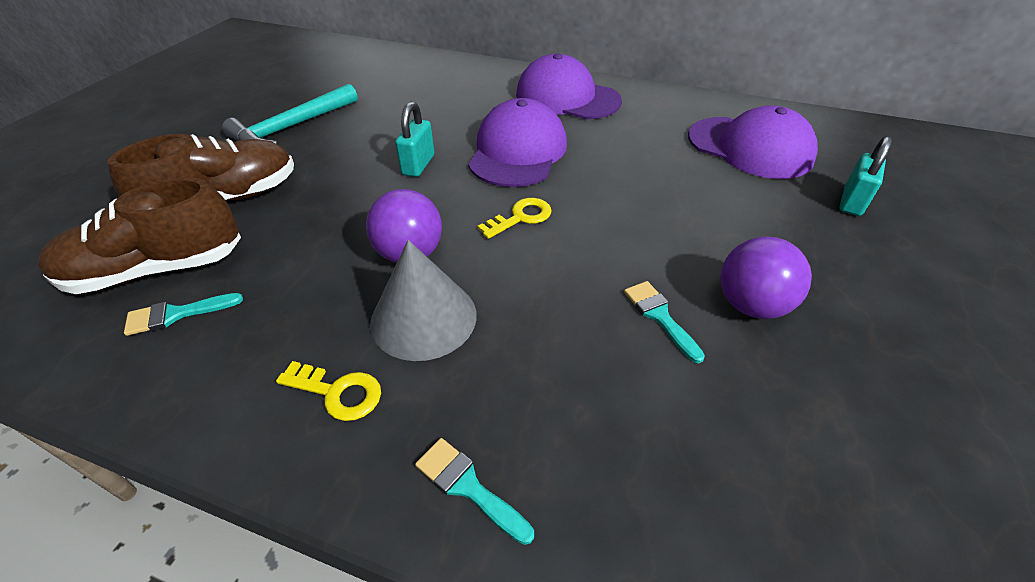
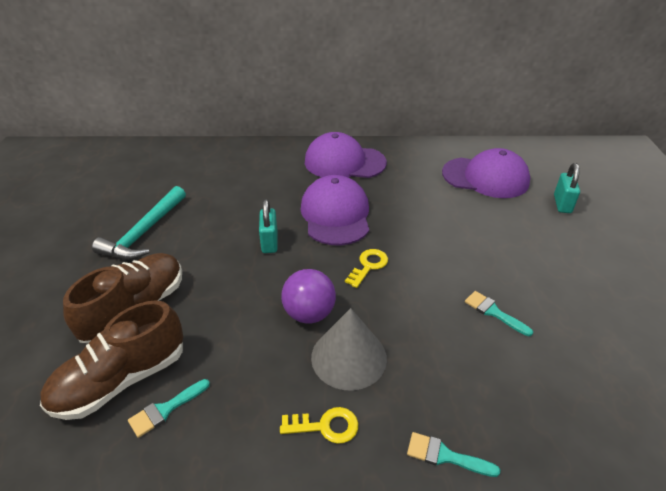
camera: 20 degrees left, 5 degrees down
(751, 305) = (540, 289): purple ball -> none

